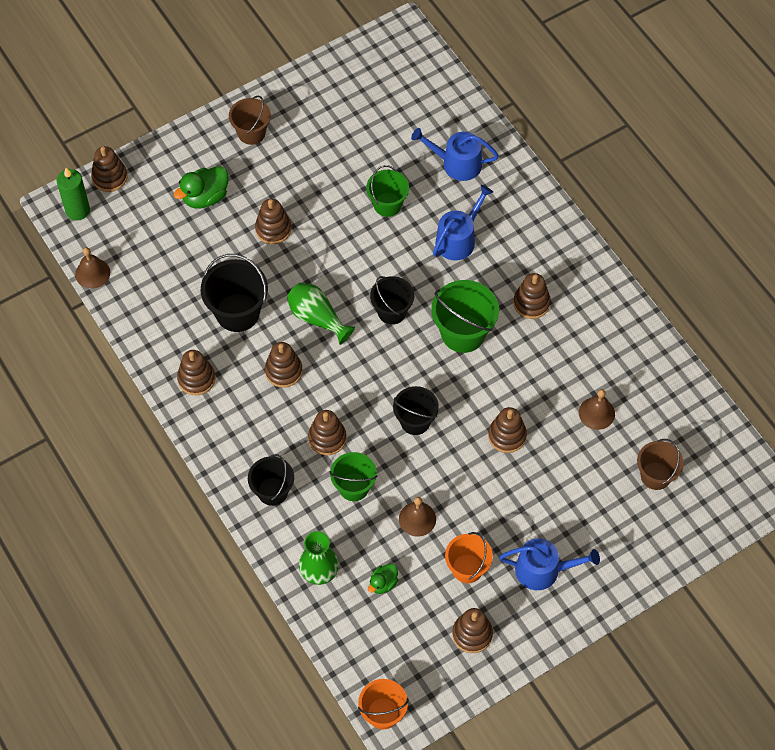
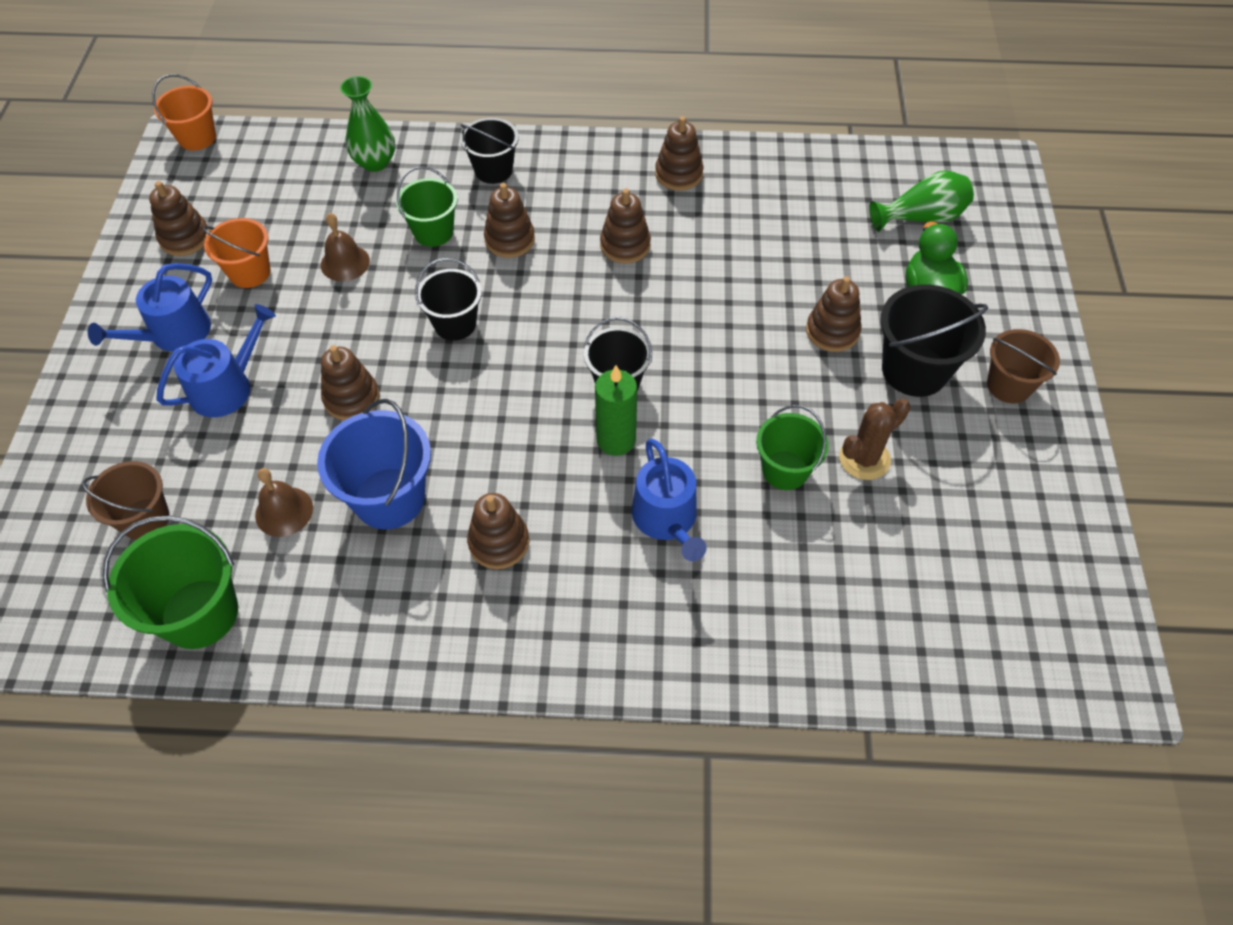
camera: 125 degrees right, 5 degrees down
(77, 210) = (984, 177): green candle -> green candle (616, 440)
(92, 273) = (884, 154): brown bell -> none
(109, 177) = (1018, 222): brown stacking toy -> none
(237, 312) = (736, 244): black bucket -> black bucket (914, 370)
(317, 318) = (669, 308): green vase -> green vase (921, 217)
(352, 174) = (864, 459): none -> brown cactus
(383, 583) = (311, 201): green duck -> none
(456, 163) = (798, 597): blue watering can -> blue watering can (227, 387)
(463, 333) = (523, 438): green bucket -> green bucket (200, 613)
(549, 370) = (389, 498): none -> blue bucket

